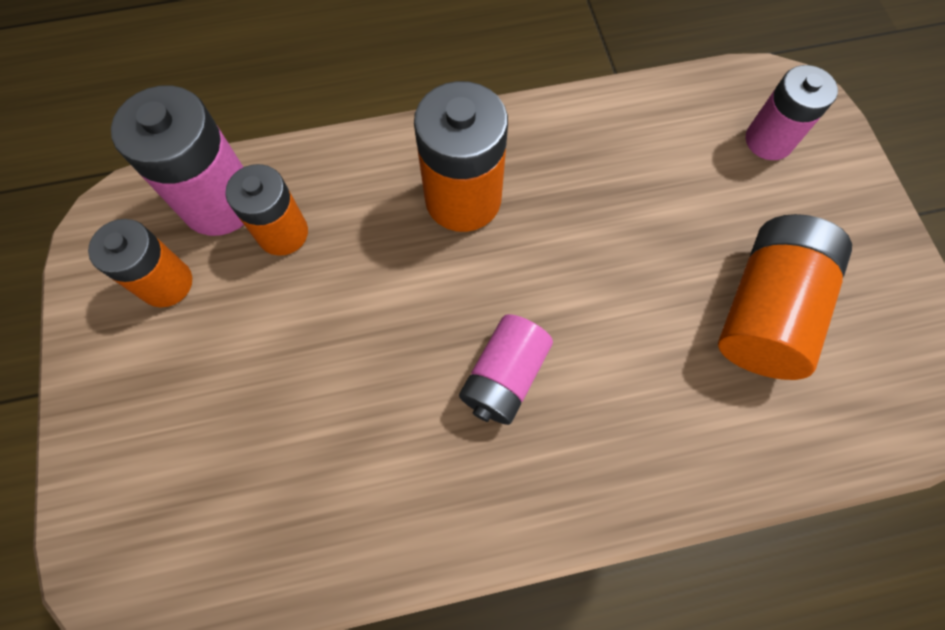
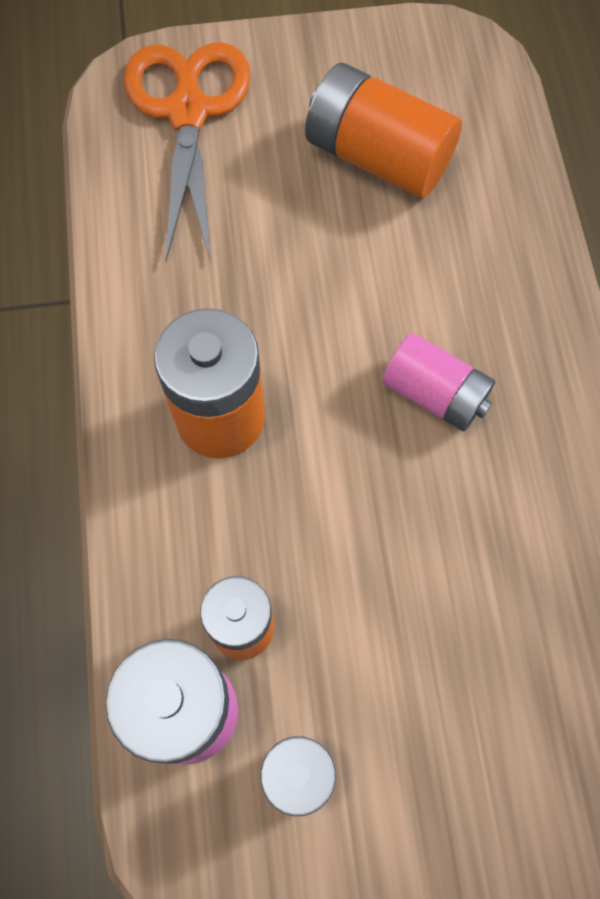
camera: 85 degrees left, 0 degrees up
(768, 140) = (188, 112): pink battery -> orange scissors

